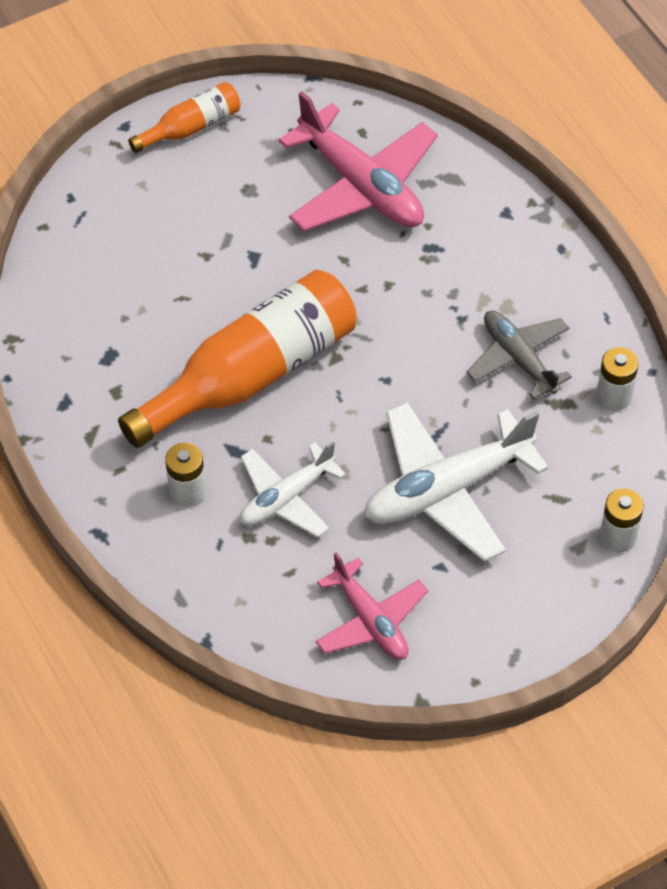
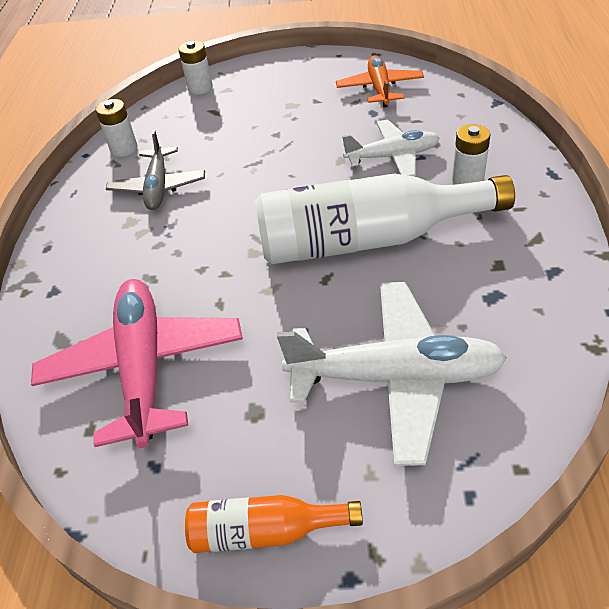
camera: 145 degrees left, 10 degrees down
(251, 374) = (368, 240): orange bottle -> white bottle
(370, 620) = (379, 89): pink plane -> orange plane
(447, 489) = (278, 132): white plane -> white plane (395, 378)

